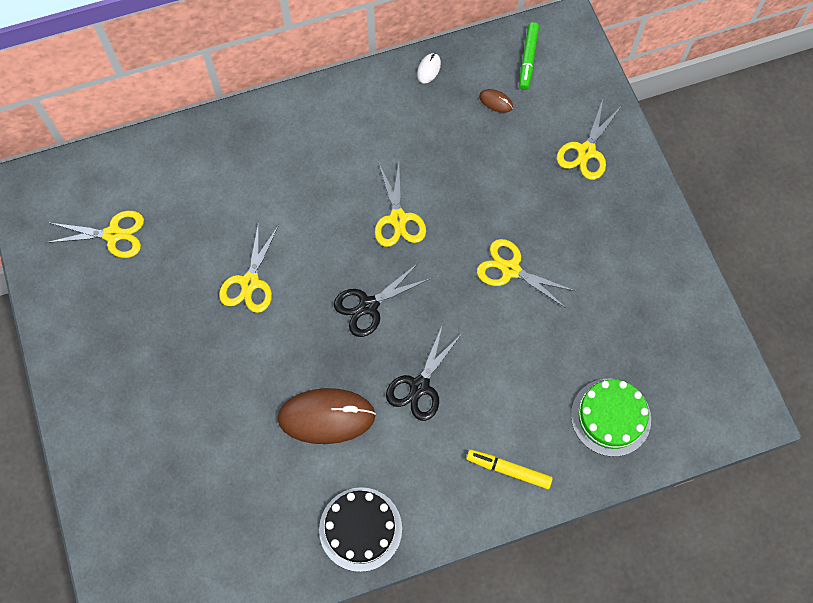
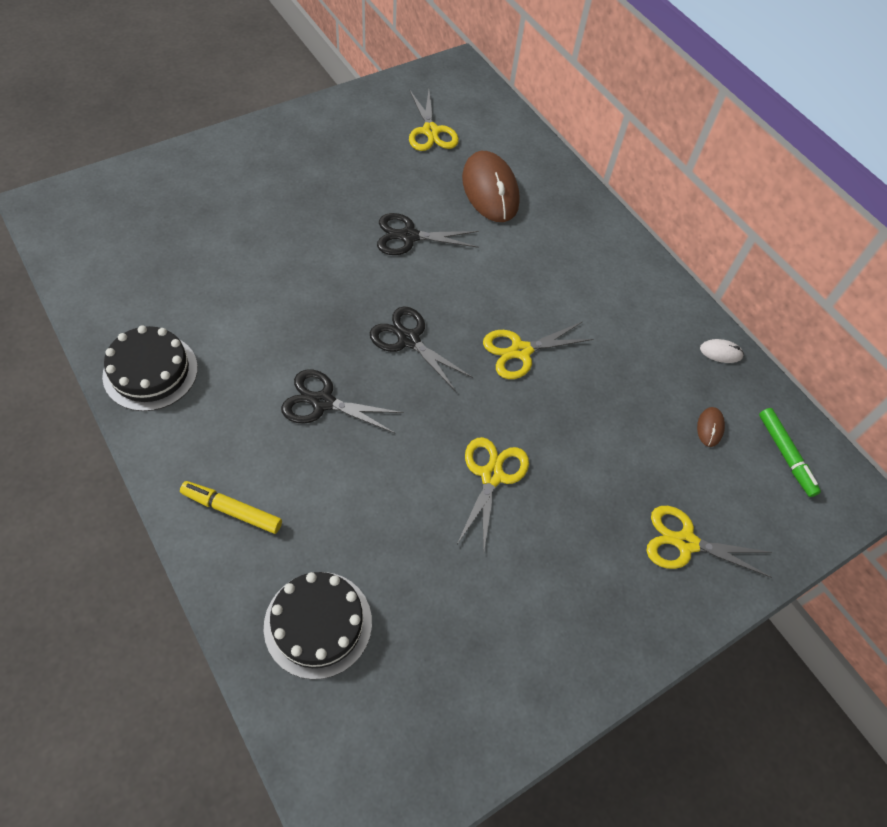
camera: 70 degrees right, 10 degrees down
(250, 283) = (408, 236): yellow scissors -> black scissors
(326, 417) = (273, 322): brown mouse -> brown mouse (490, 190)
(508, 470) = (232, 510): yellow marker -> yellow marker turned 75 degrees counterclockwise
(528, 59) = (785, 455): green marker -> green marker turned 105 degrees counterclockwise
(610, 417) = (318, 624): green cake -> black cake

